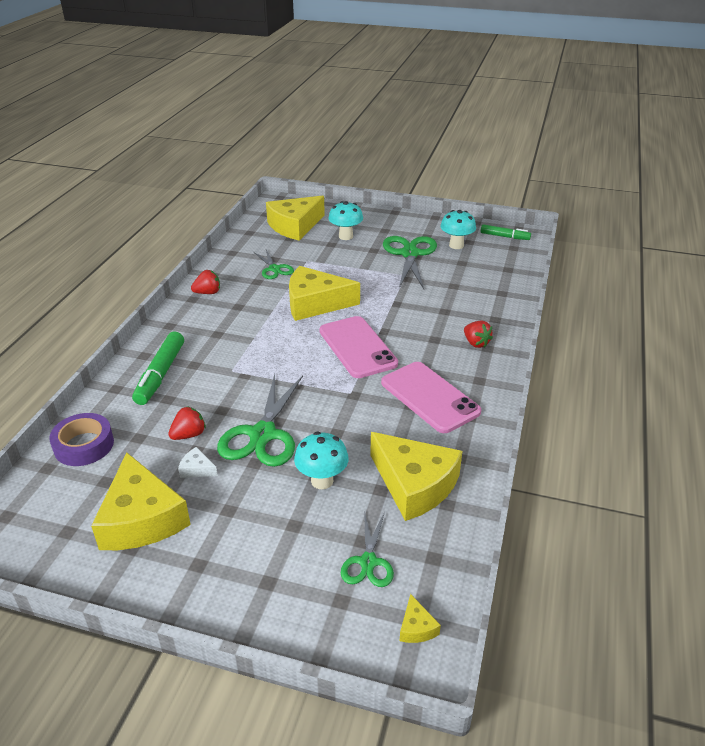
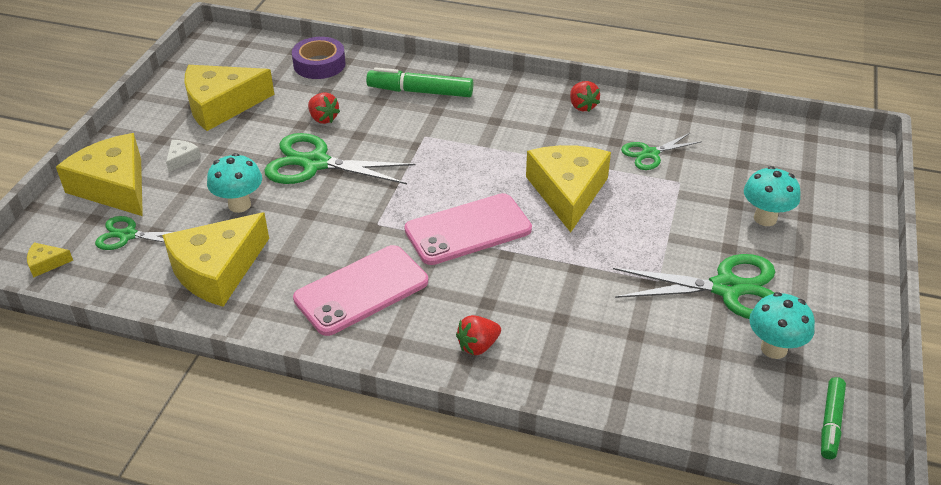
camera: 90 degrees right, 5 degrees up
(197, 469) = (274, 128): white cheese -> white cheese (182, 159)
(295, 226) = (781, 167): yellow cheese -> yellow cheese (114, 186)

